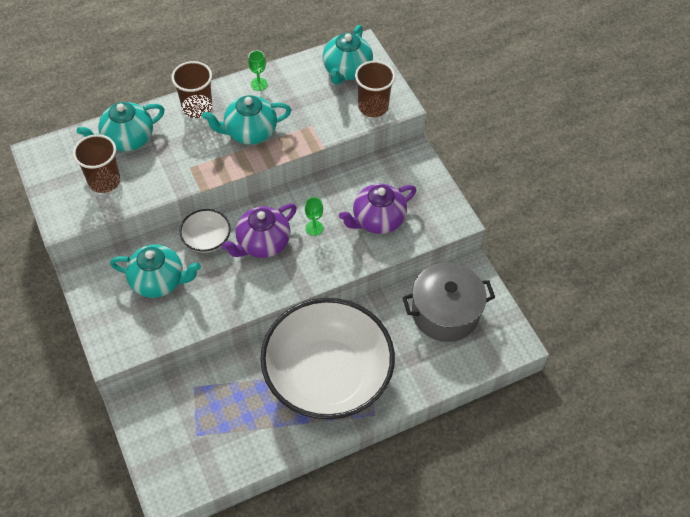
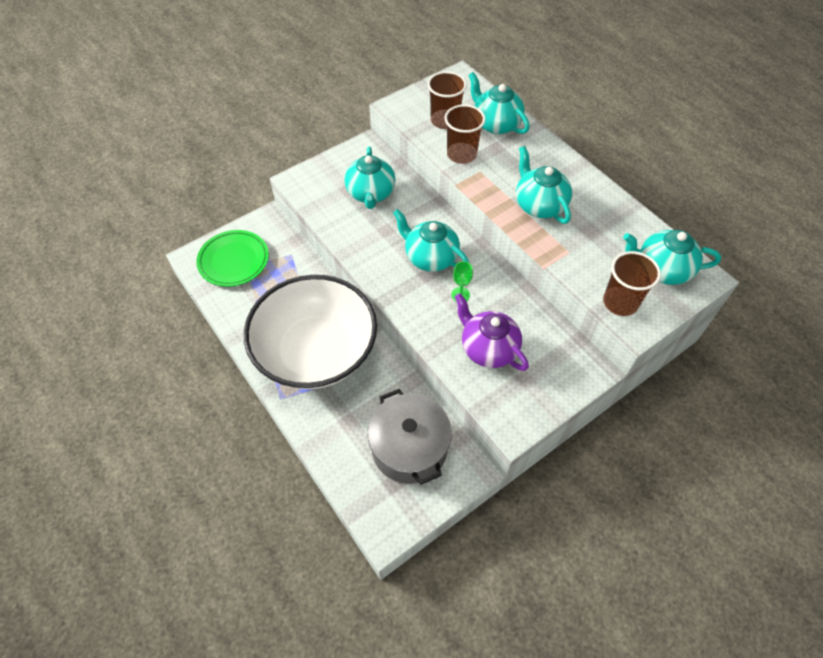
camera: 80 degrees right, 0 degrees up
(184, 448) = (234, 261): none -> green plate
(197, 107) = (553, 161): brown cup -> brown cup (461, 154)
(207, 239) = (423, 216): white bowl -> none
(259, 84) = (604, 200): green goblet -> none
(262, 243) = (430, 257): purple teapot -> turquoise teapot

